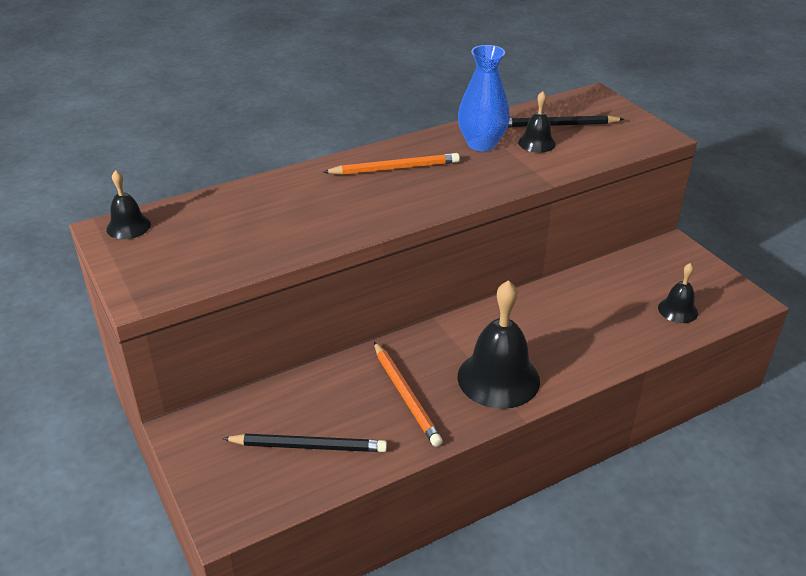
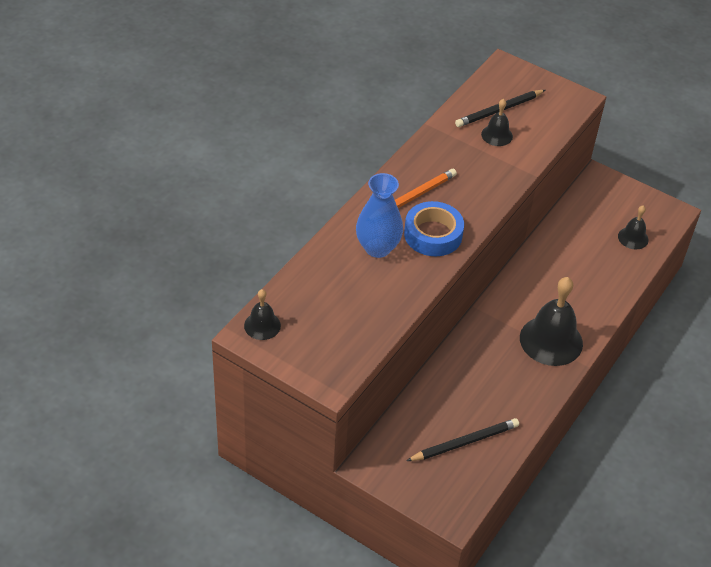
camera: 30 degrees left, 10 degrees up
(386, 203) = (433, 234): none -> blue tape
(405, 395) = (499, 378): orange pencil -> none
(481, 144) = (458, 150): blue vase -> blue vase (377, 248)

